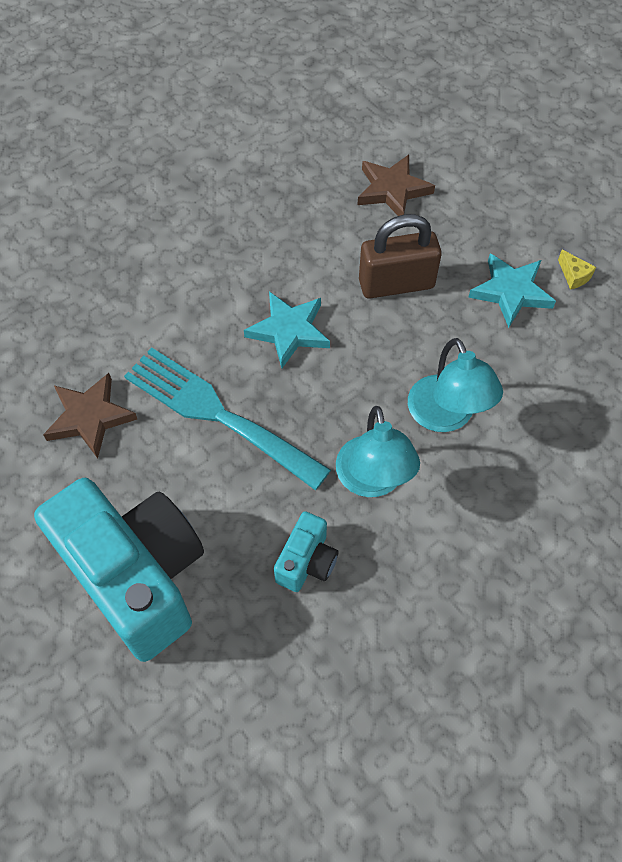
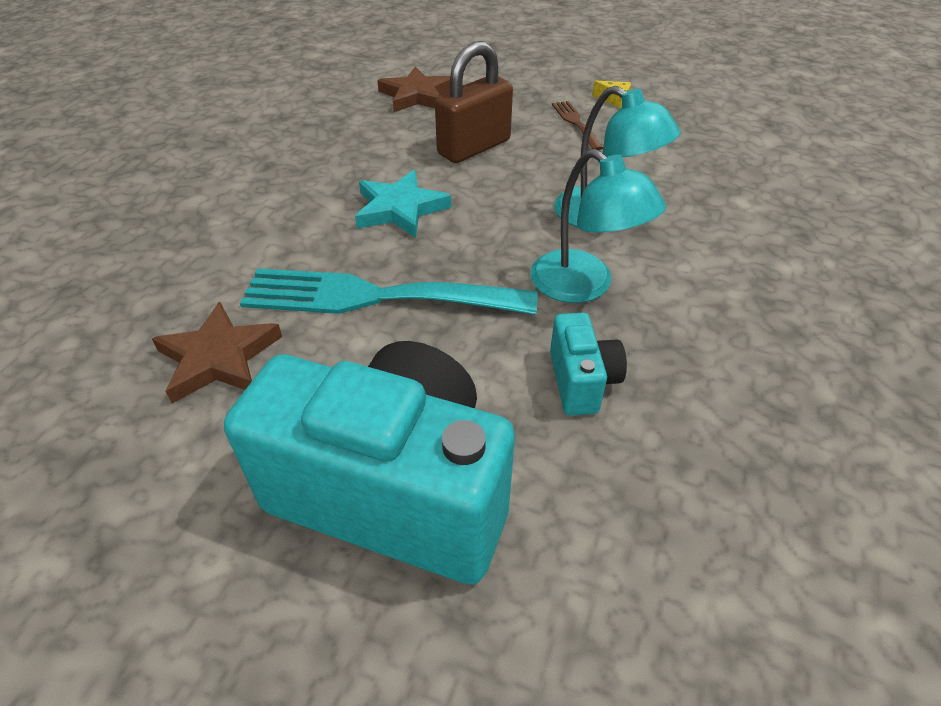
camera: 30 degrees left, 15 degrees down
(511, 292) = (575, 123): turquoise star -> brown fork

